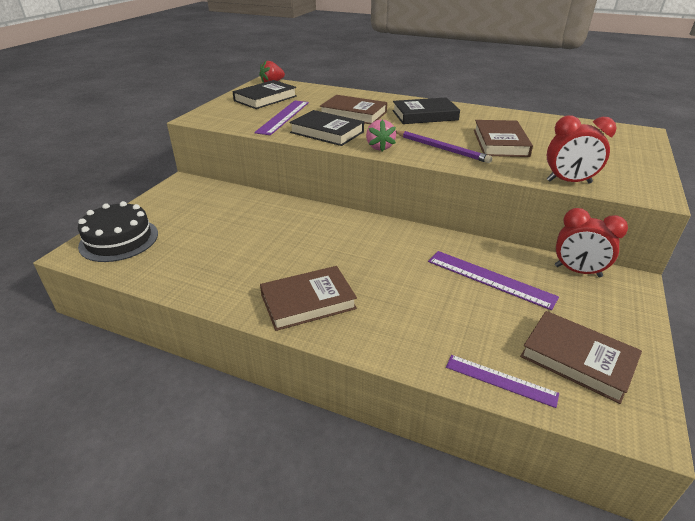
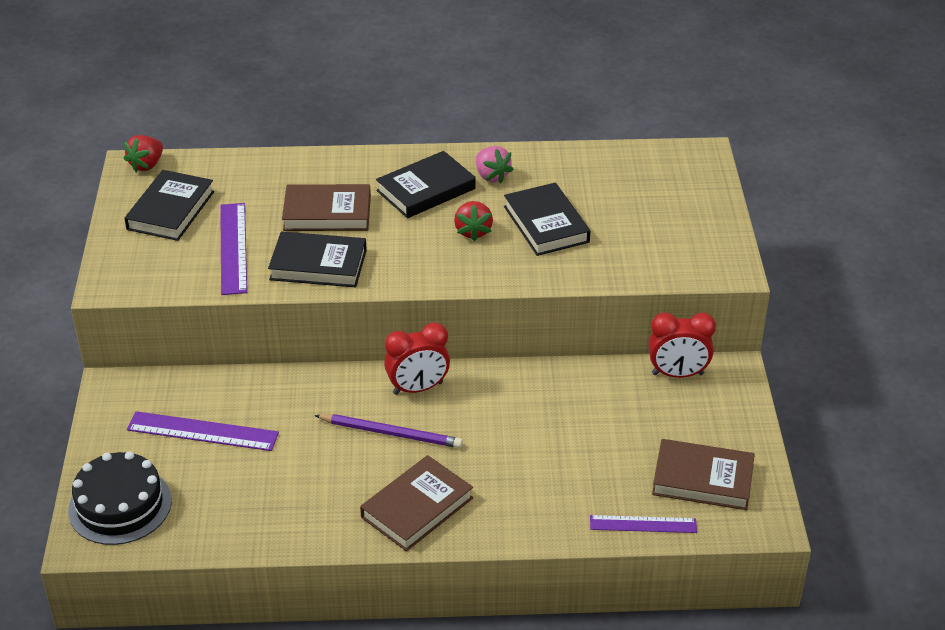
camera: 25 degrees left, 5 degrees up
(379, 147) = (405, 276): pink strawberry -> pink strawberry (491, 176)
(441, 149) = (481, 256): purple pencil -> purple pencil (391, 433)
(443, 137) = (473, 231): none -> red strawberry
(490, 279) = (592, 414): purple ruler -> purple ruler (202, 431)
(500, 143) = (546, 224): brown book -> black book
(568, 182) = (643, 275): red clock -> red clock (418, 388)

